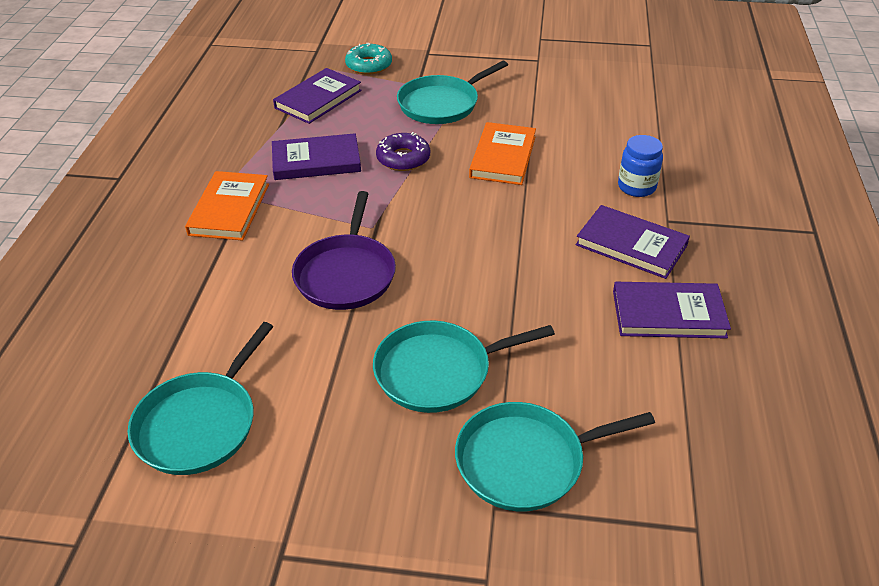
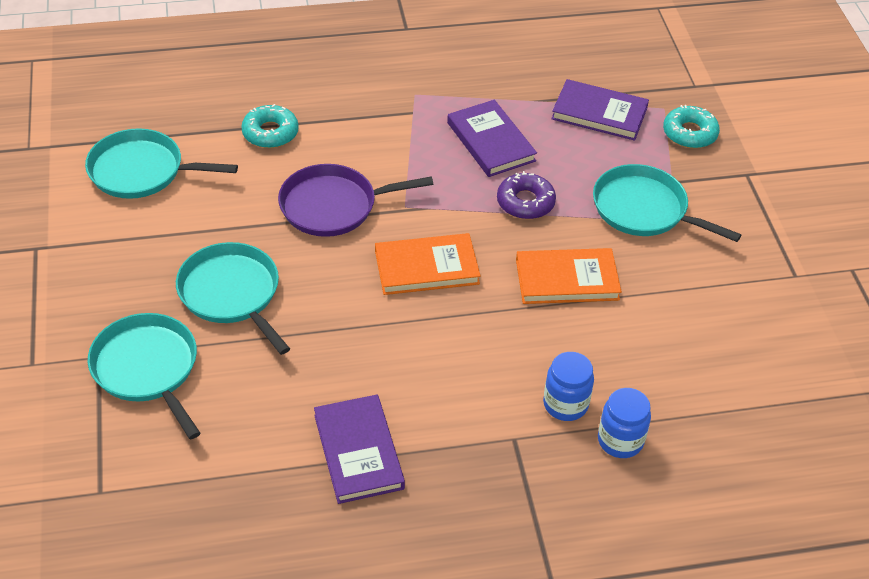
camera: 70 degrees right, 5 degrees up
(207, 301) = (270, 133): none -> turquoise donut
(229, 209) = (392, 108): orange book -> orange book (426, 268)
(631, 245) = (457, 410): purple book -> none
(678, 169) = (620, 440): none -> blue jar

